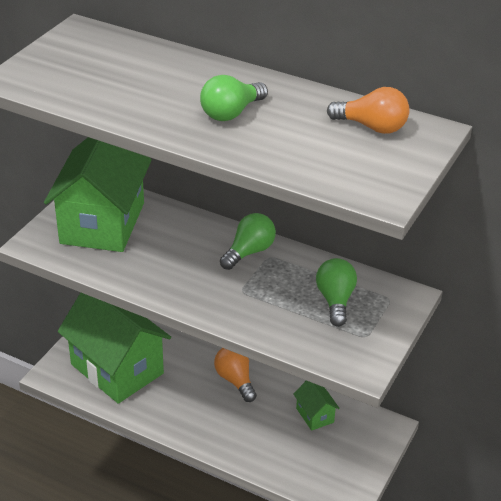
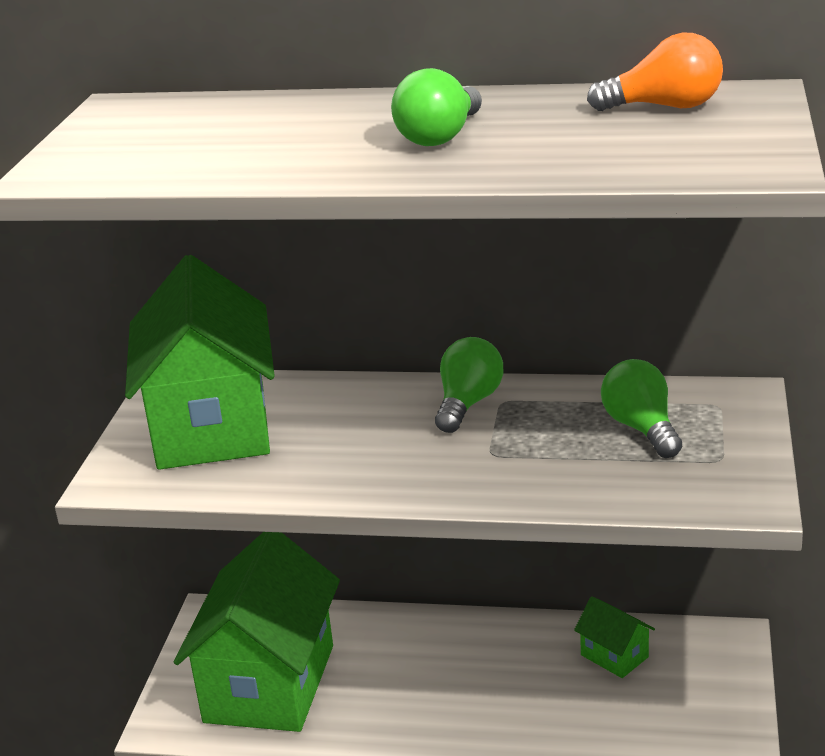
camera: 15 degrees left, 10 degrees down
(117, 369) = (270, 683): green house -> green house turned 75 degrees clockwise
(235, 380) = (466, 645): orange light bulb -> none

